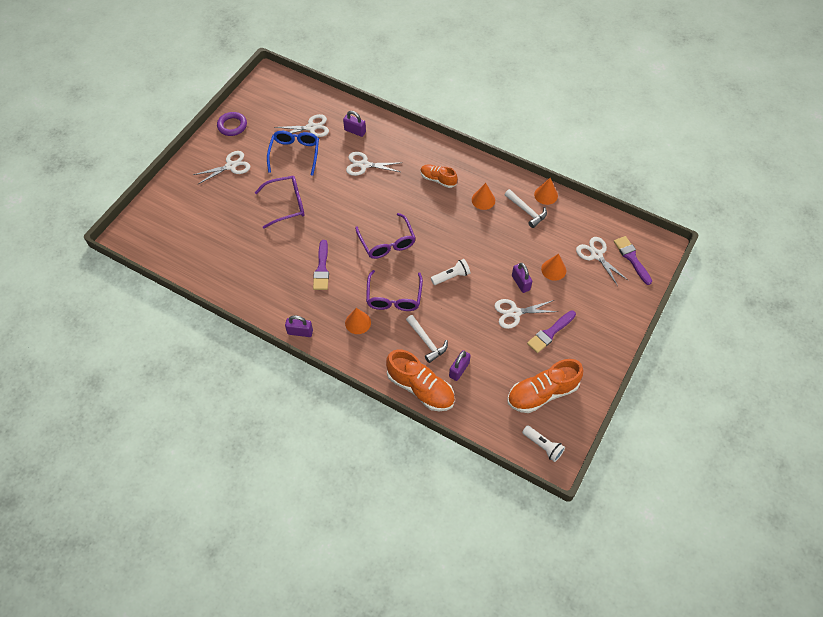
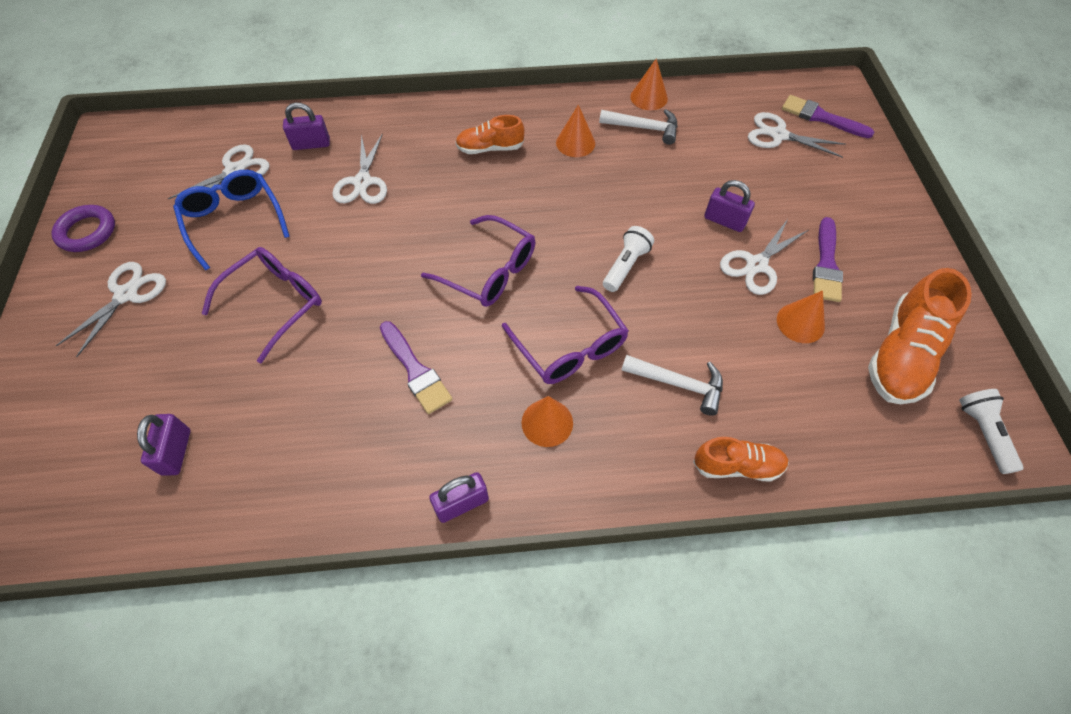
camera: 35 degrees left, 0 degrees up
(364, 165) = (362, 182): white scissors -> white scissors turned 60 degrees counterclockwise
(420, 388) = (737, 466): orange shoe -> orange shoe, size x0.59
(459, 370) = (763, 396): purple padlock -> purple padlock (176, 452)
(543, 446) = (983, 433): white flashlight -> white flashlight turned 105 degrees counterclockwise
(553, 269) = (747, 181): orange cone -> orange cone (800, 323)

